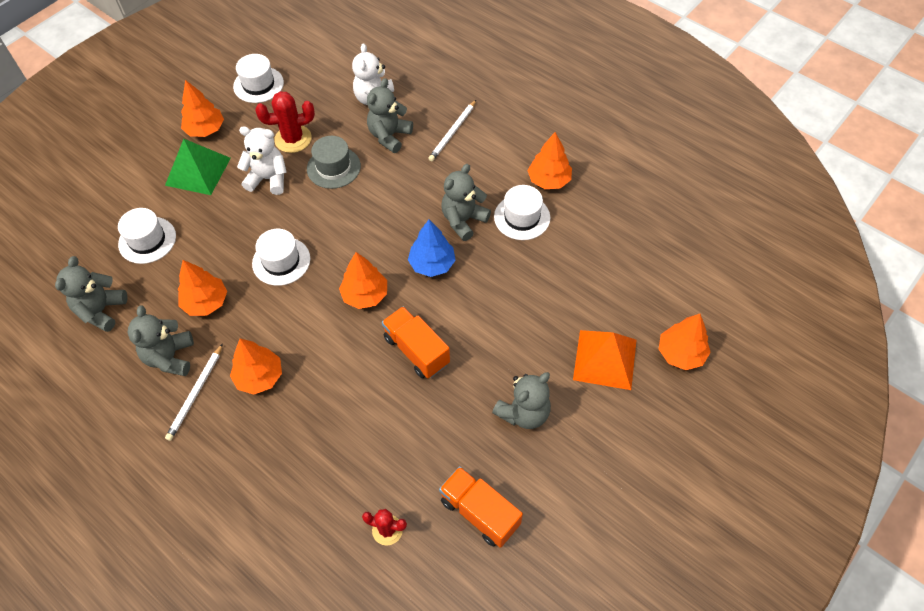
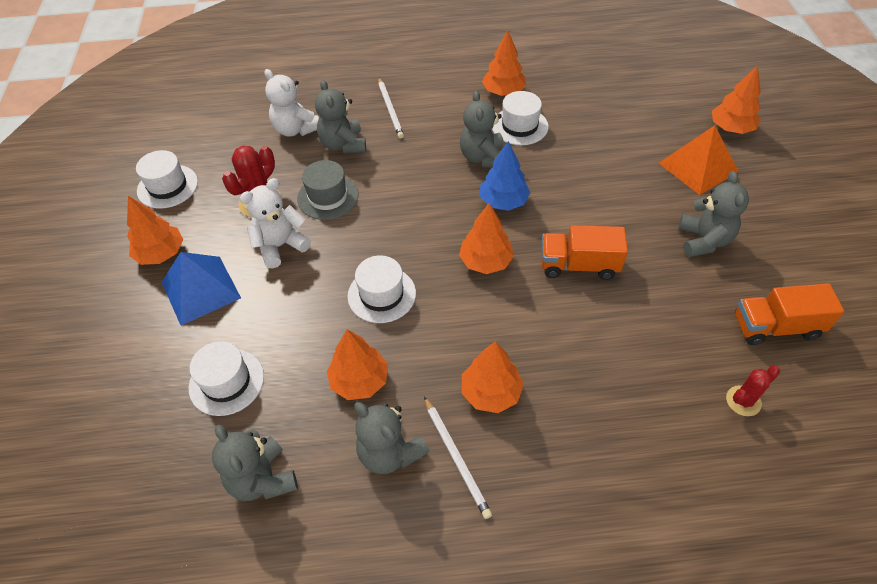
camera: 45 degrees left, 5 degrees down
(198, 171) = (200, 289): green pyramid -> blue pyramid

